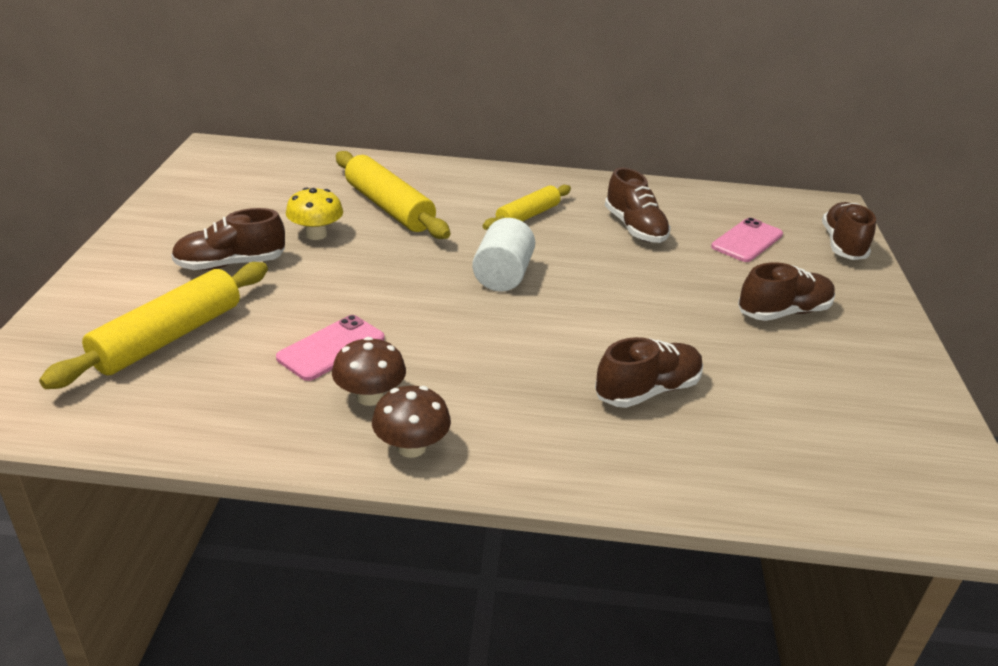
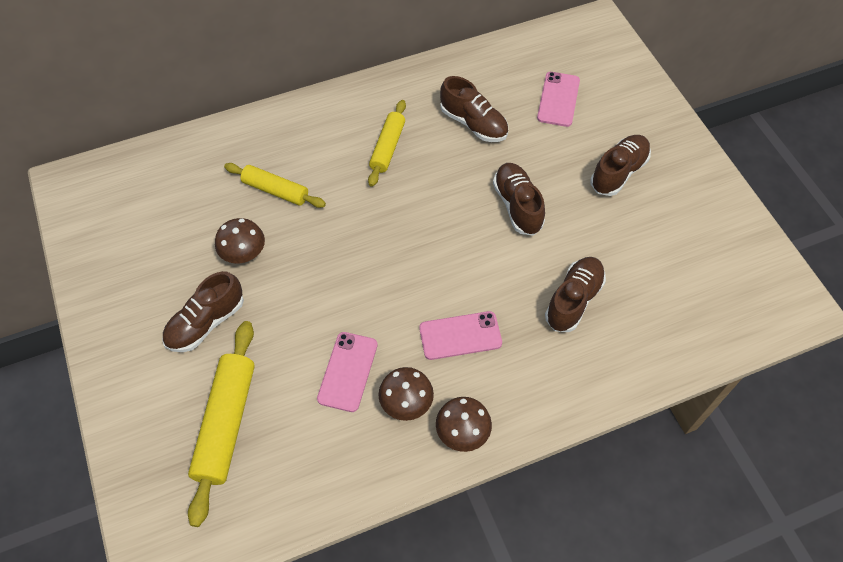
camera: 25 degrees left, 25 degrees up
(316, 234) = (244, 253): yellow mushroom -> brown mushroom
(389, 207) = (275, 190): yellow rolling pin -> yellow rolling pin, size x0.63
(483, 368) = (460, 336): none -> pink phone
(503, 276) = (413, 230): white cylinder -> none
(842, 245) = (624, 71): brown shoe -> brown shoe (517, 206)

